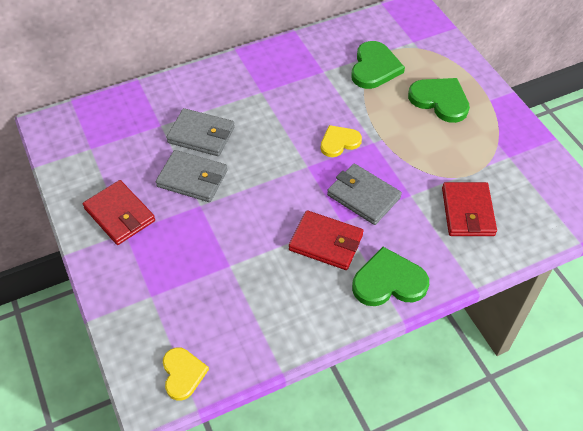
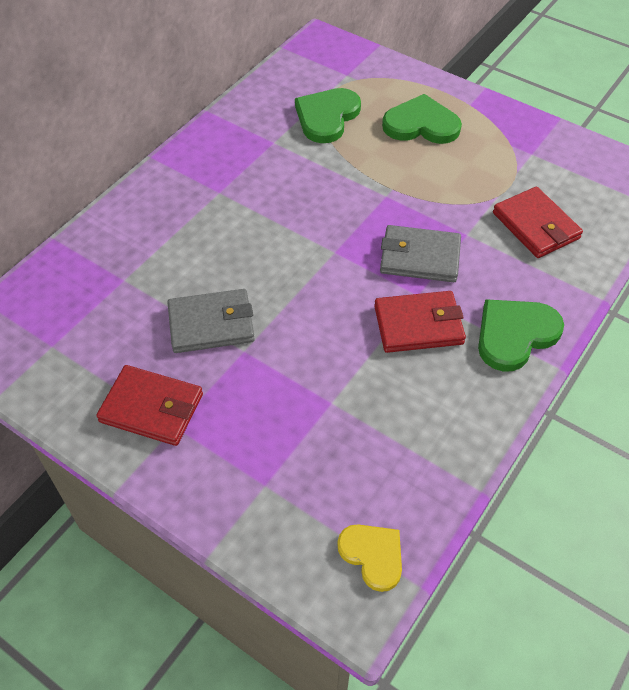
camera: 30 degrees left, 0 degrees up
(201, 135) = (184, 269): grey wallet -> none
(339, 142) = (349, 211): yellow heart -> none
(374, 67) = (327, 117): green heart -> green heart turned 135 degrees counterclockwise

